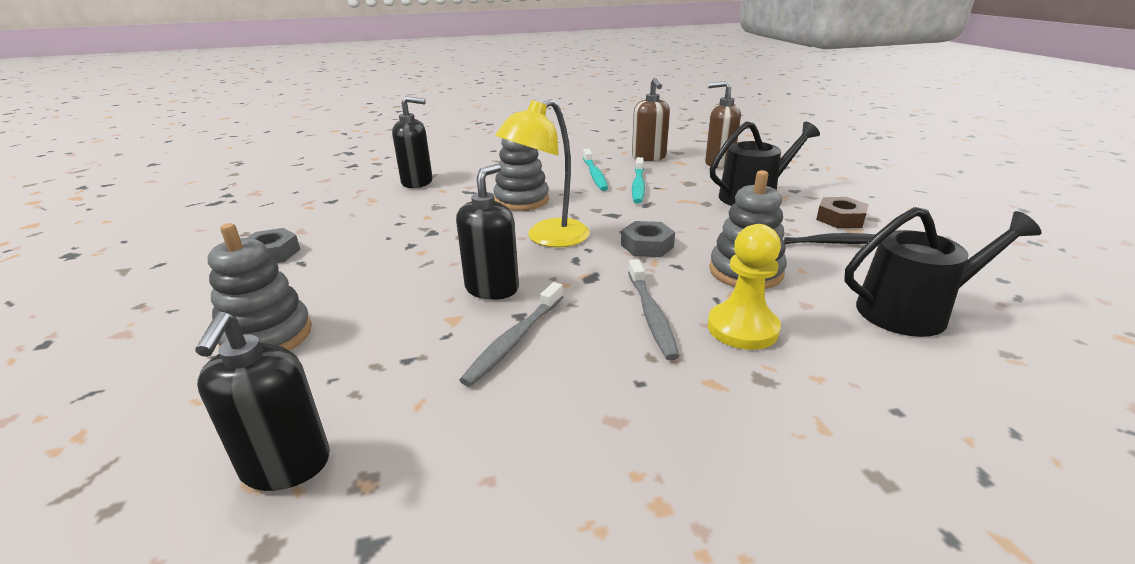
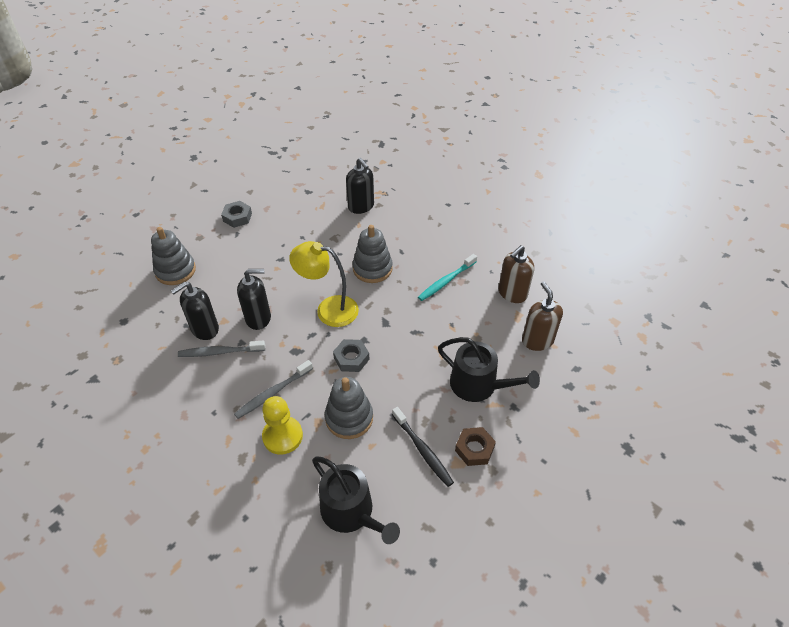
camera: 55 degrees right, 20 degrees up
(286, 466) = (113, 334): black soap dispenser -> black soap dispenser (204, 329)
(638, 186) = (445, 313): turquoise toothbrush -> none

